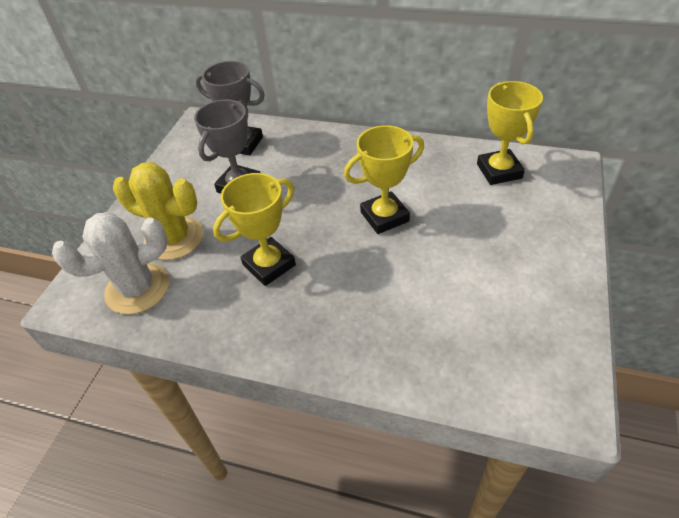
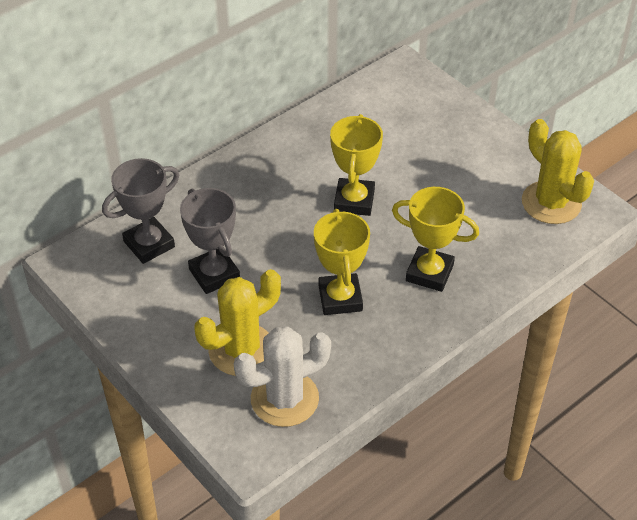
camera: 60 degrees left, 0 degrees up
(137, 288) = (284, 399): white cactus -> white cactus turned 60 degrees clockwise
(499, 171) = (370, 107): yellow trophy -> yellow trophy (429, 273)
(532, 356) = (551, 203): none -> yellow cactus

